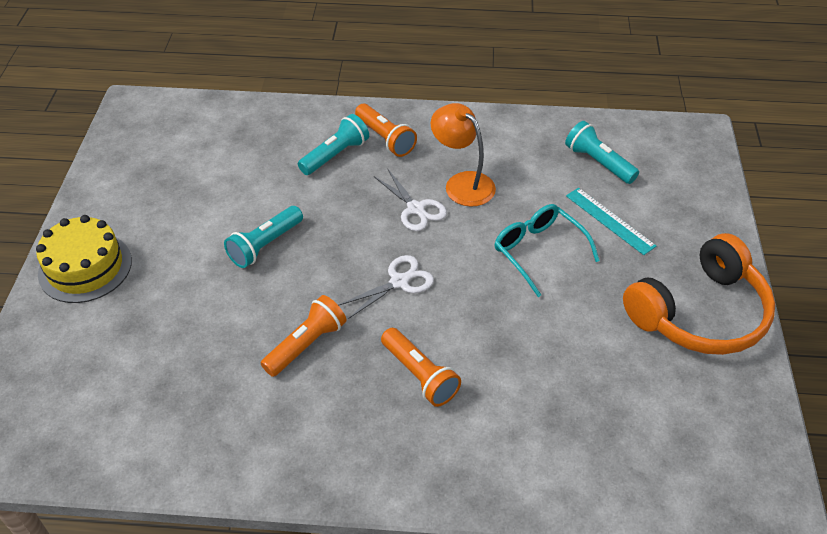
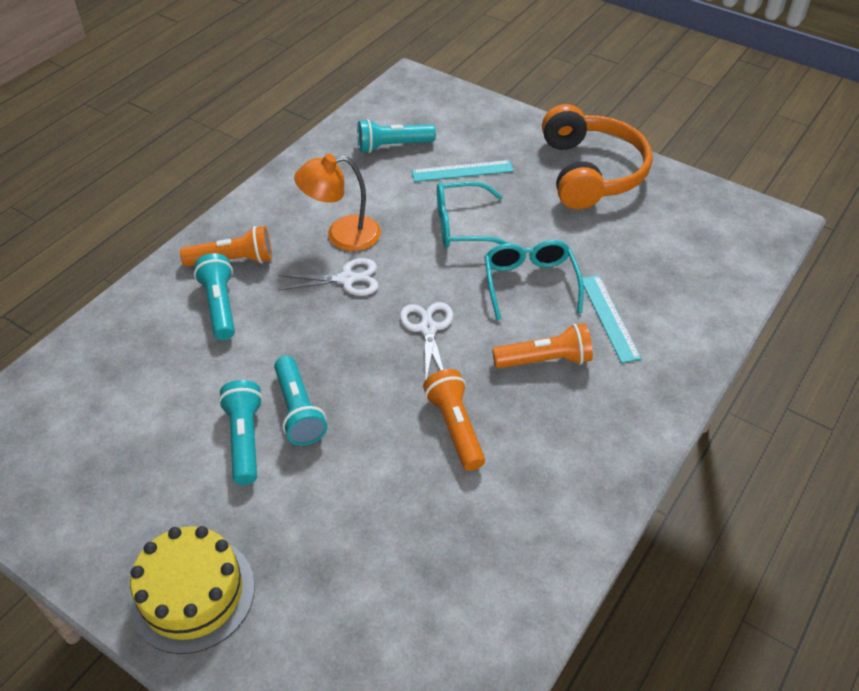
camera: 60 degrees left, 0 degrees up
(222, 229) = (244, 439): none -> turquoise flashlight
(505, 327) = (530, 283): none -> turquoise glasses
(508, 404) = (609, 317): none -> turquoise ruler

